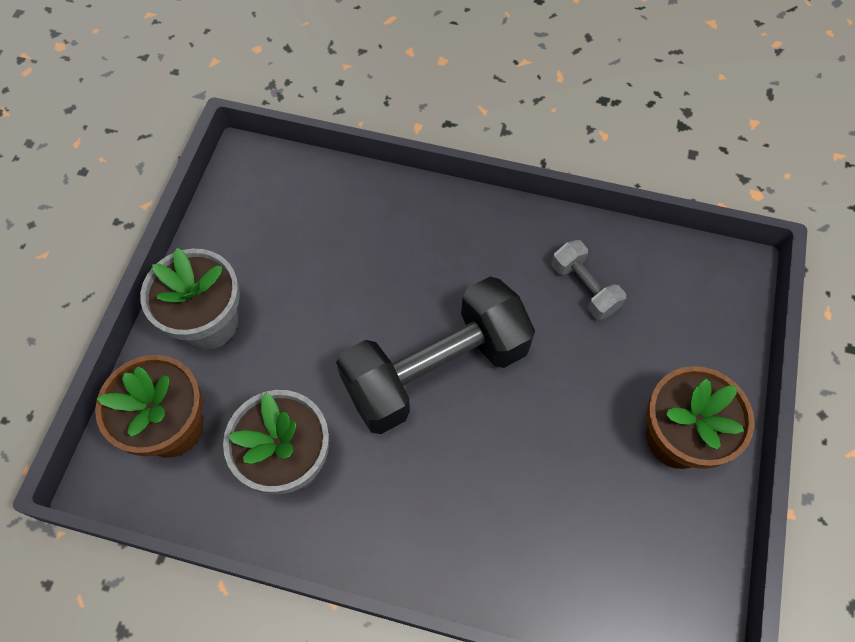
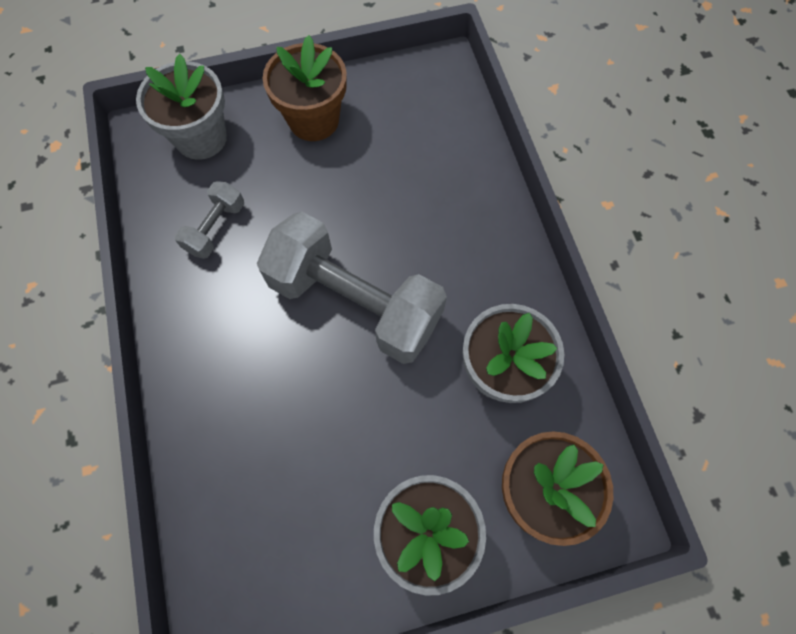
camera: 120 degrees left, 5 degrees up
(436, 370) = (355, 302): black dumbbell -> grey dumbbell
(703, 317) = (201, 138): none -> grey flower pot

